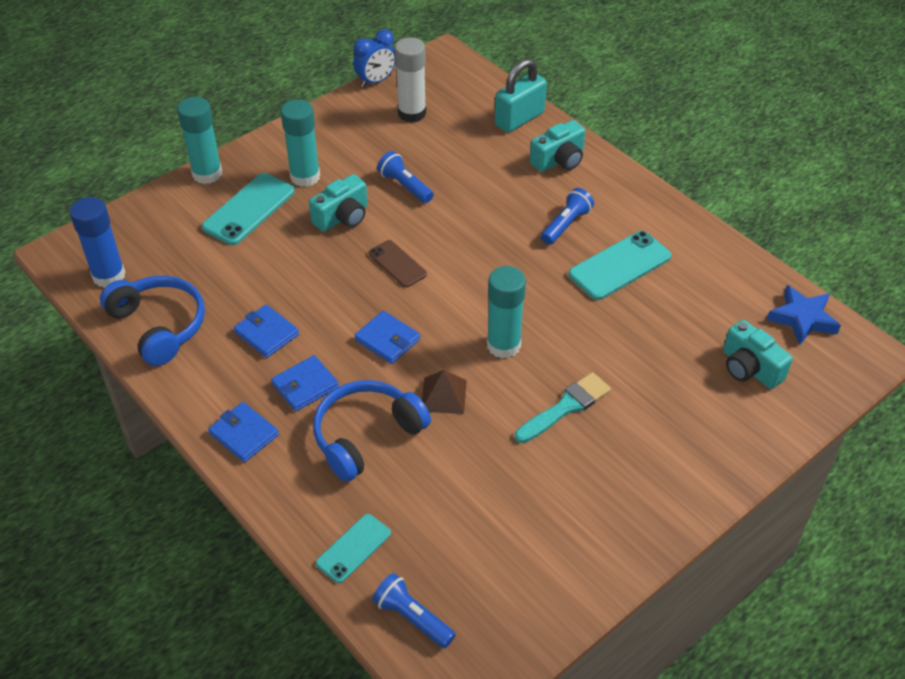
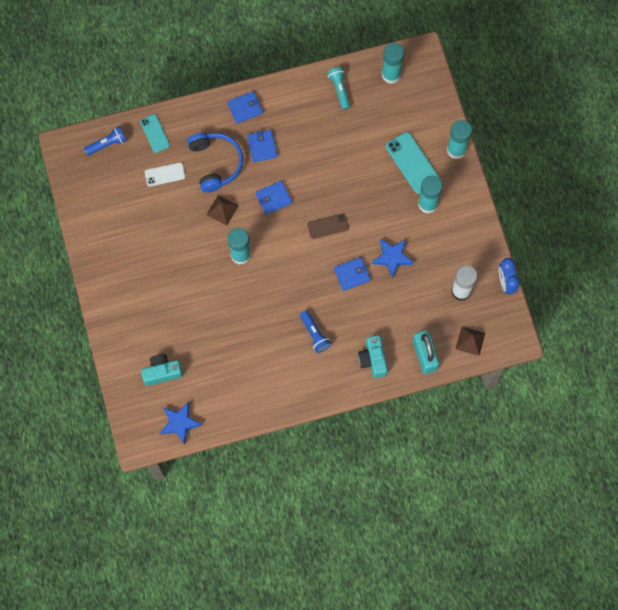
camera: 115 degrees right, 25 degrees up
(109, 276) = (391, 74): blue glue stick -> turquoise glue stick
(159, 326) = (339, 89): blue headphones -> turquoise flashlight
(266, 333) = (308, 140): blue wallet -> blue wallet (352, 274)
(343, 217) = (381, 212): turquoise camera -> none
(405, 186) = (392, 257): blue flashlight -> blue star
(424, 500) = (165, 174): none -> white phone
(472, 88) = (470, 341): none -> brown pyramid
(566, 407) = (185, 265): turquoise brush -> none
(620, 266) = (267, 346): turquoise phone -> none

